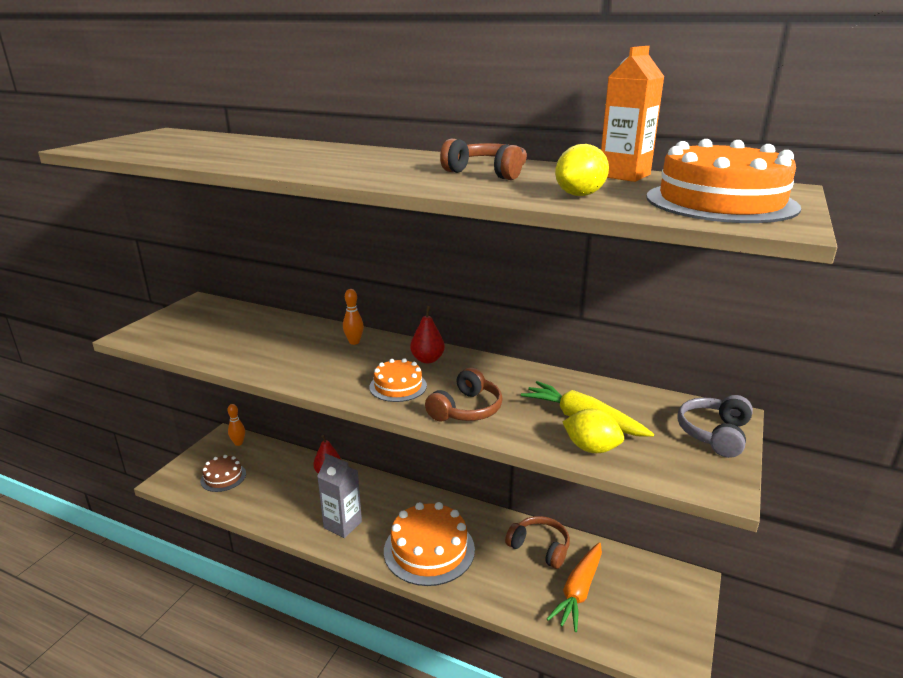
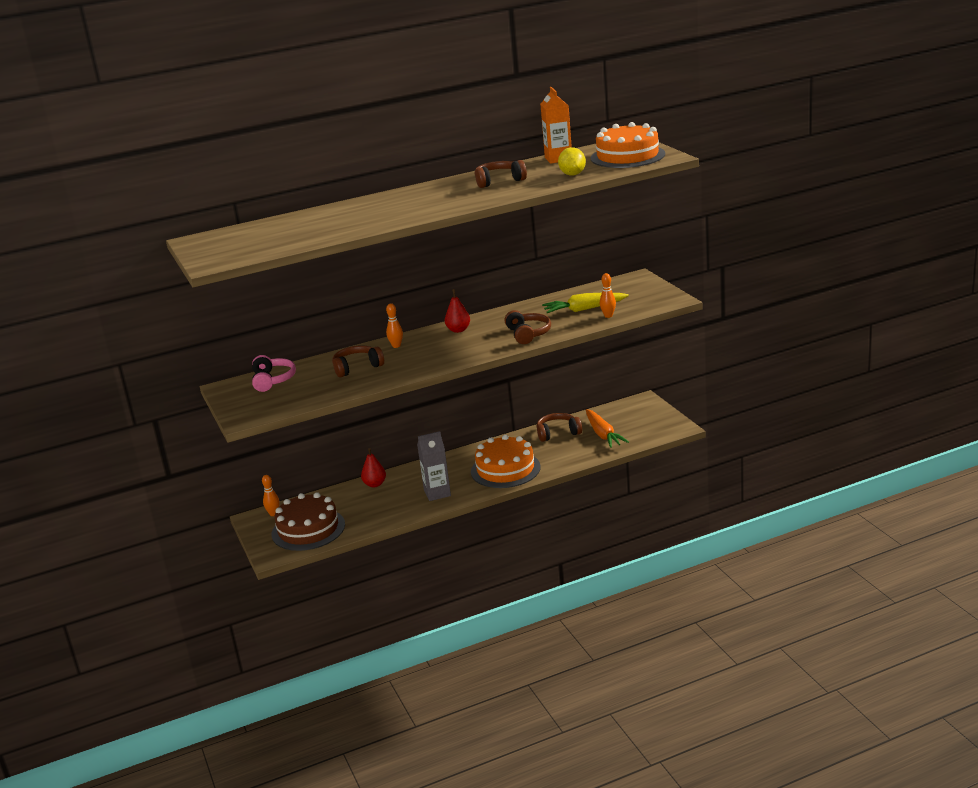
camera: 45 degrees left, 0 degrees up
(223, 477) = (308, 529): brown cake -> brown cake, size x1.81
(226, 316) = (272, 380): none -> pink headphones
(285, 343) = (357, 367): none -> brown headphones
(398, 386) = (473, 345): orange cake -> none
(591, 448) = (608, 316): yellow lemon -> orange bowling pin
(714, 434) = (643, 286): grey headphones -> none

